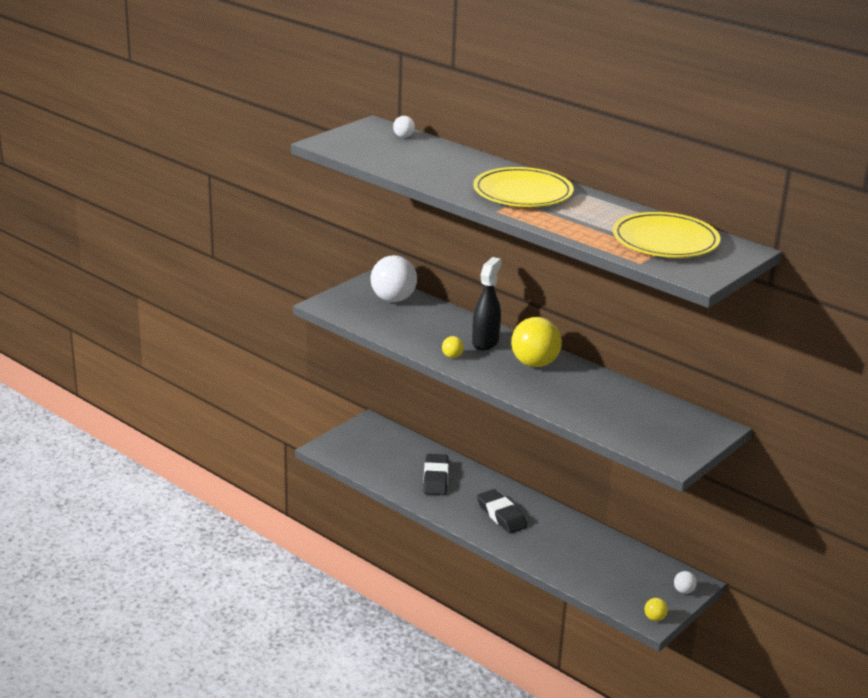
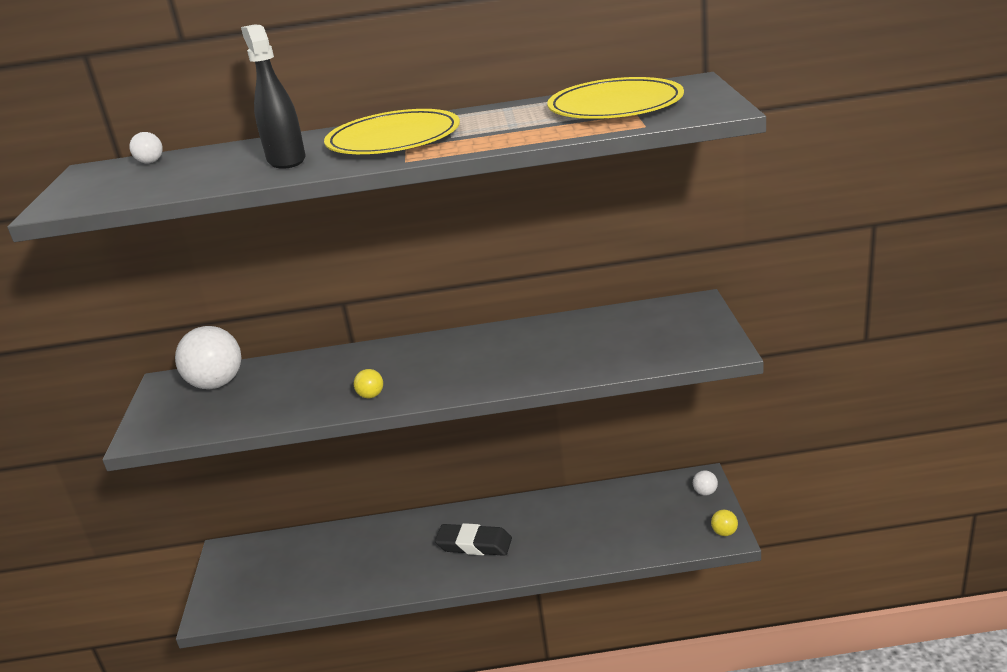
camera: 40 degrees left, 0 degrees up
(435, 478) = (366, 557): black eraser -> none
(485, 342) = (380, 363): black spray bottle -> black spray bottle (286, 160)
(534, 363) = (459, 352): yellow ball -> none

